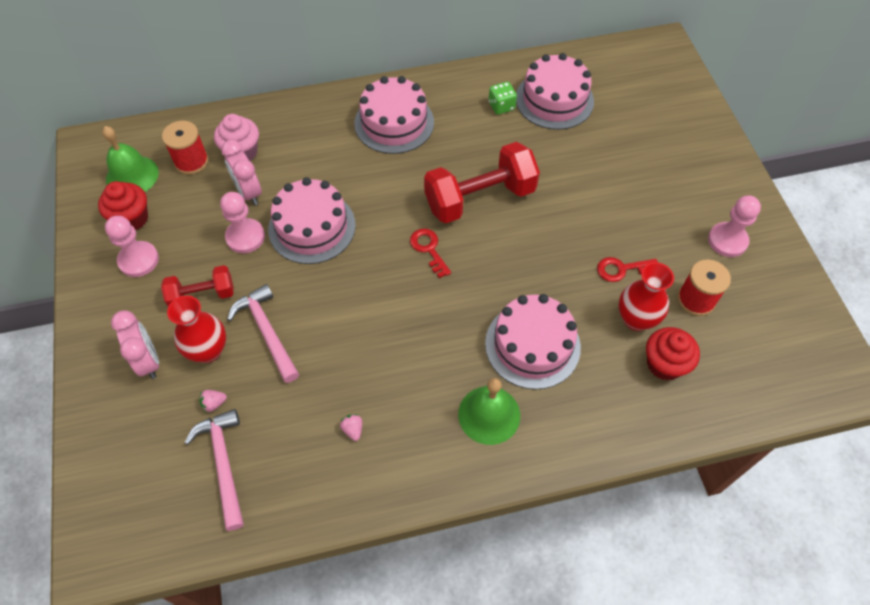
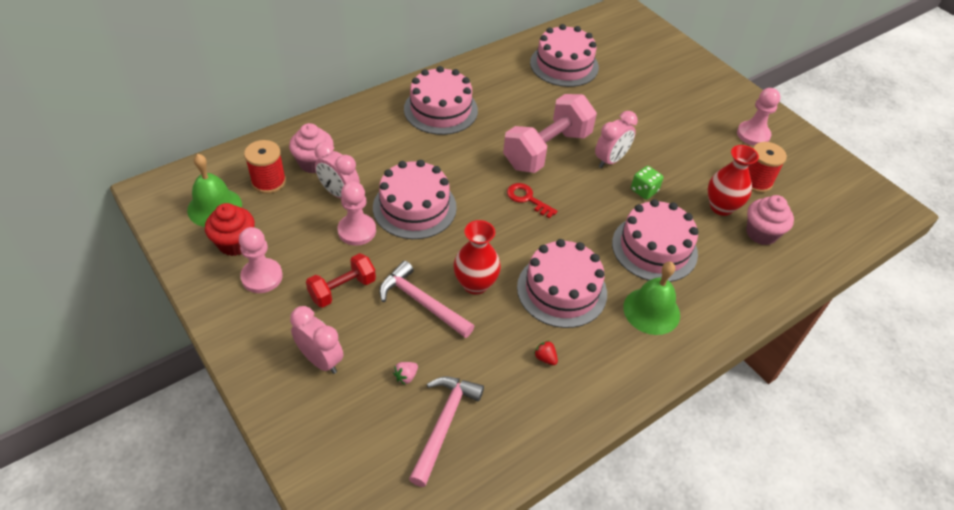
camera: 25 degrees left, 10 degrees down
(208, 350) = (375, 334): red vase -> red vase (475, 284)
(223, 463) = (444, 424): pink hammer -> pink hammer turned 60 degrees clockwise
(353, 429) = (545, 358): pink strawberry -> red strawberry
(409, 362) = (562, 290): none -> pink cake
(480, 198) = (547, 150): red dumbbell -> pink dumbbell
(501, 106) = (524, 78): green dice -> green dice (644, 190)
(542, 229) = (610, 160): none -> pink clock
(621, 269) = (689, 174): red key -> none
(664, 364) = (761, 233): red cupcake -> pink cupcake

